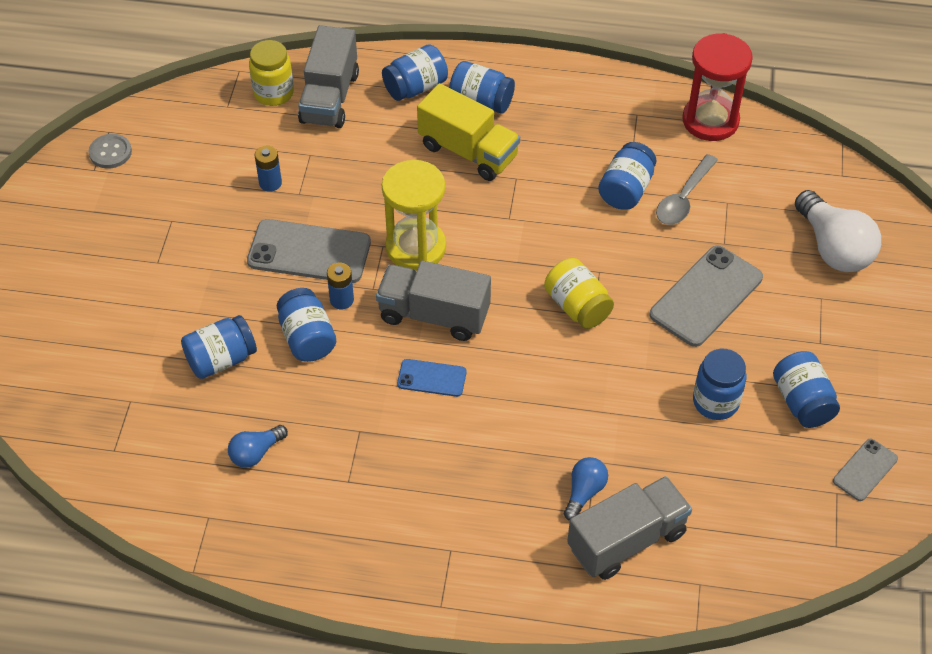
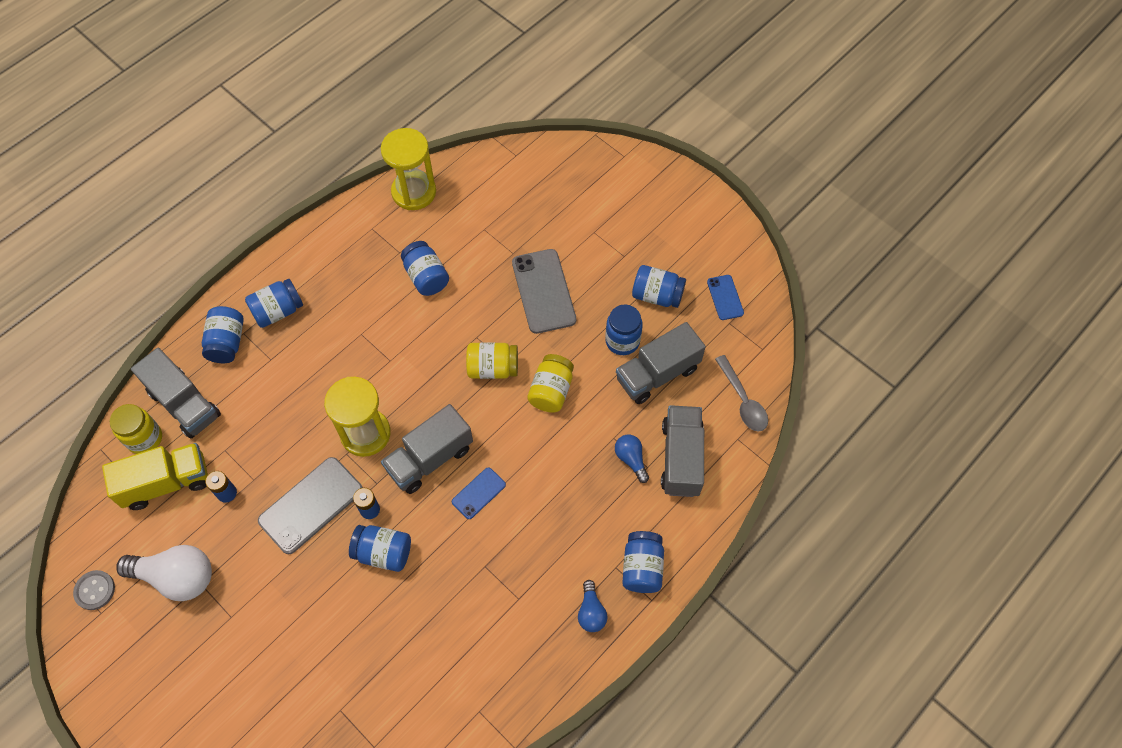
camera: 55 degrees left, 10 degrees up
(221, 359) = (355, 623): blue jar -> blue jar (642, 568)
(256, 453) = (451, 646): blue light bulb -> blue light bulb (591, 612)
(468, 151) = (313, 347): yellow truck -> yellow truck (166, 483)
(598, 372) = (551, 391): none -> yellow jar
(683, 198) = (460, 250): grey spoon -> grey spoon (742, 400)
(707, 458) = (657, 374): none -> grey truck
(710, 120) = (414, 192): red hourglass -> yellow hourglass
(833, 248) = (564, 199): white light bulb -> white light bulb (177, 577)
(865, 470) = (725, 297): grey phone -> blue phone

